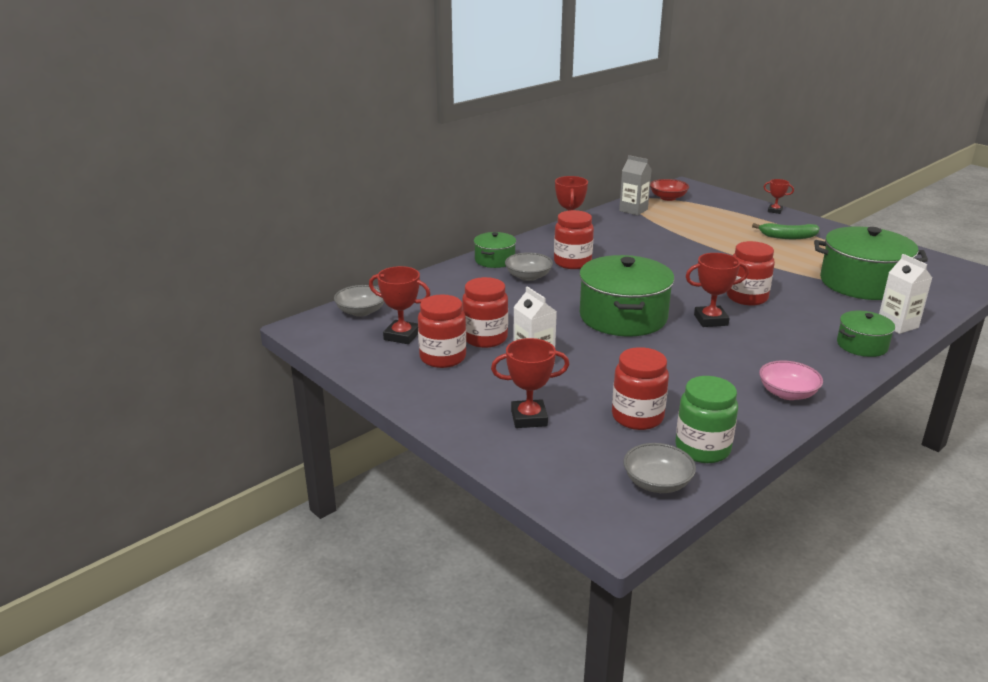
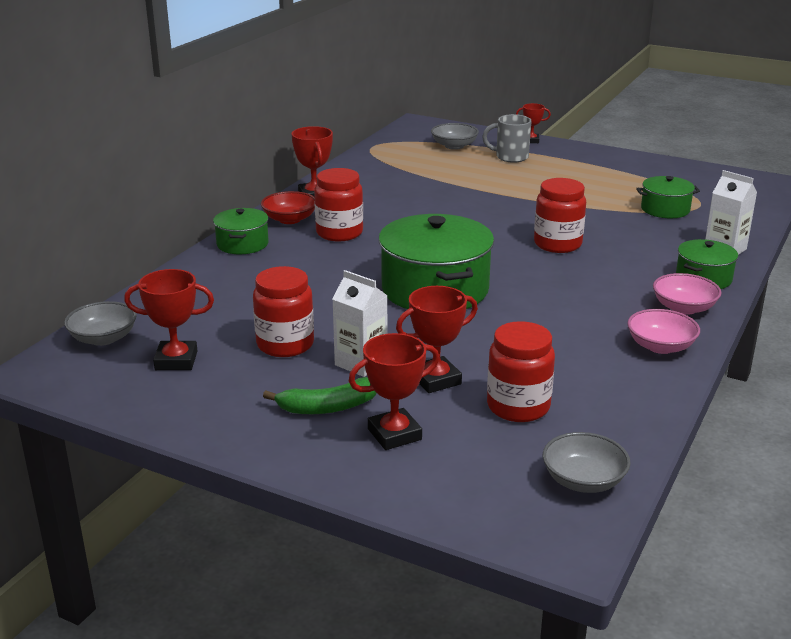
camera: 20 degrees left, 0 degrees up
(442, 357) = (245, 379): red jar -> none
(528, 277) = (296, 258): grey bowl -> grey bowl (454, 146)
(633, 210) = (375, 160): grey carton -> none
(668, 198) = (406, 140): red bowl -> red bowl (289, 219)
(702, 449) = (609, 429): green jar -> none
(711, 320) = (534, 277): red trophy -> red trophy (436, 380)
(748, 222) = (510, 157): none -> grey mug
(788, 237) = (561, 168): green banana -> green banana (328, 407)
(828, 366) = (684, 308): none -> pink bowl
(862, 283) = (665, 209): green pot -> green pot, size x0.52

